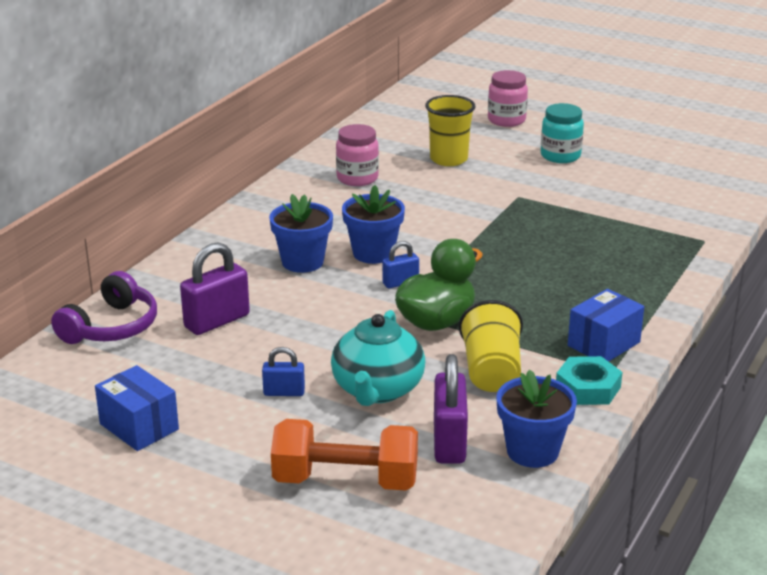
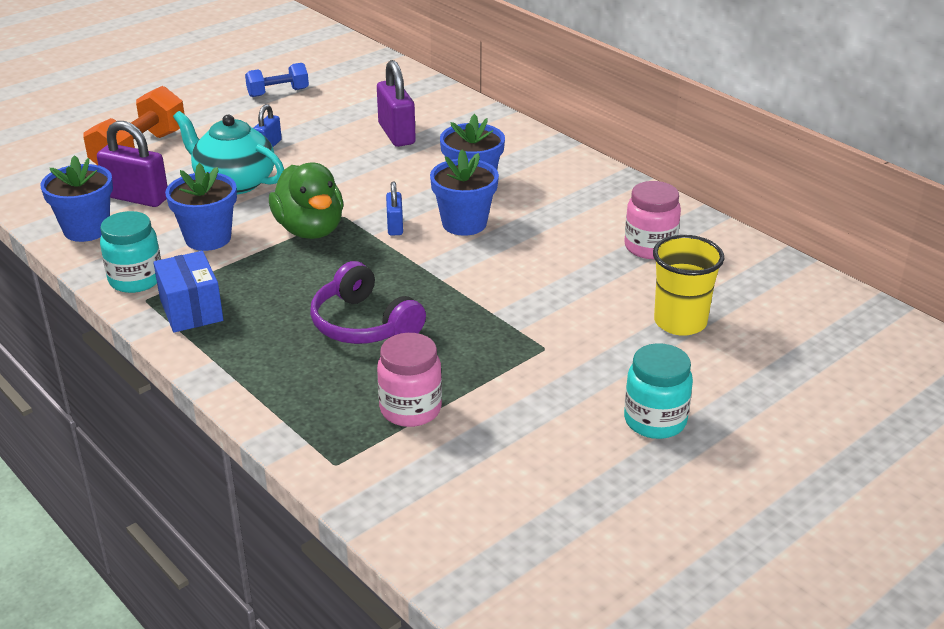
camera: 110 degrees right, 5 degrees up
(111, 327) = (422, 95): purple headphones -> purple headphones (364, 324)
(139, 426) = (278, 92): blue box -> blue dumbbell
(491, 371) = (208, 238): yellow cup -> blue flower pot
(506, 120) = (805, 407): pink jar -> pink jar (410, 409)
(588, 388) = (136, 279): turquoise nut -> turquoise jar

